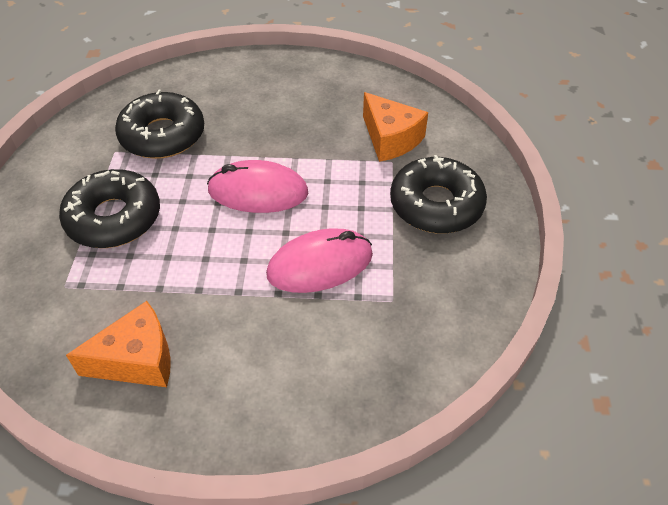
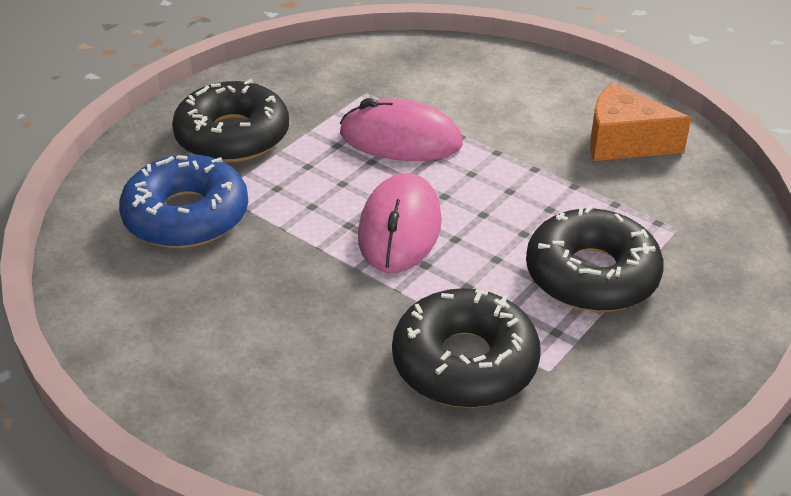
camera: 145 degrees left, 10 degrees down
(258, 191) = (399, 228): pink mouse -> pink mouse turned 60 degrees clockwise
(390, 139) = (186, 216): orange cheese -> blue donut

